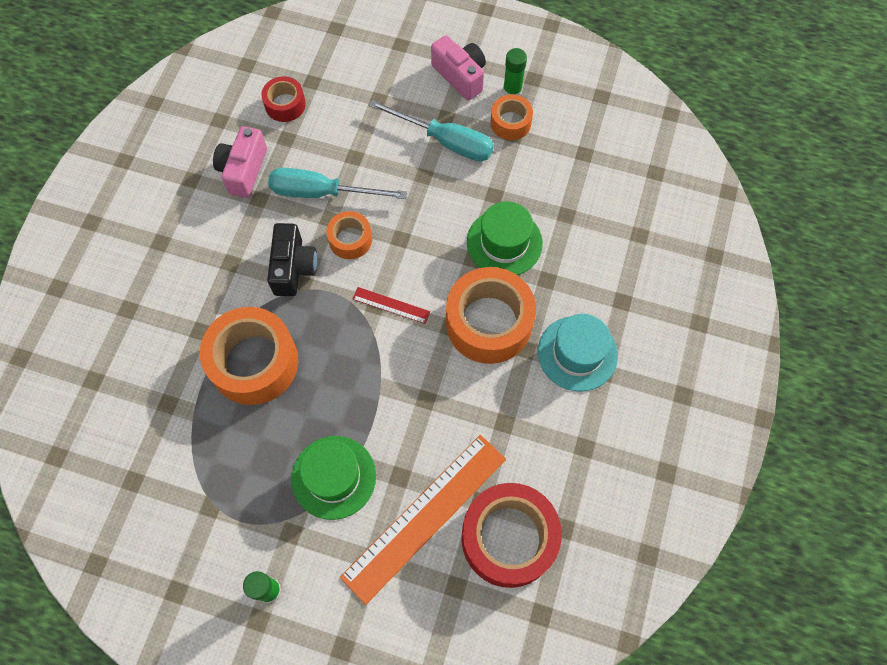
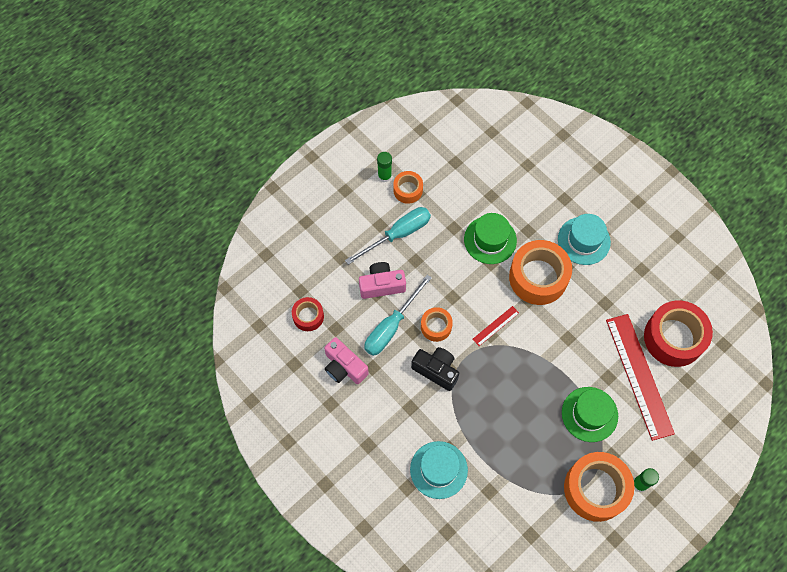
camera: 60 degrees left, 0 degrees up
(167, 332) = (438, 470): none -> turquoise hat
(254, 362) = (490, 425): orange tape -> orange tape (595, 489)
(424, 516) = (639, 376): orange ruler -> red ruler
(460, 76) = (354, 199): pink camera -> pink camera (382, 285)

